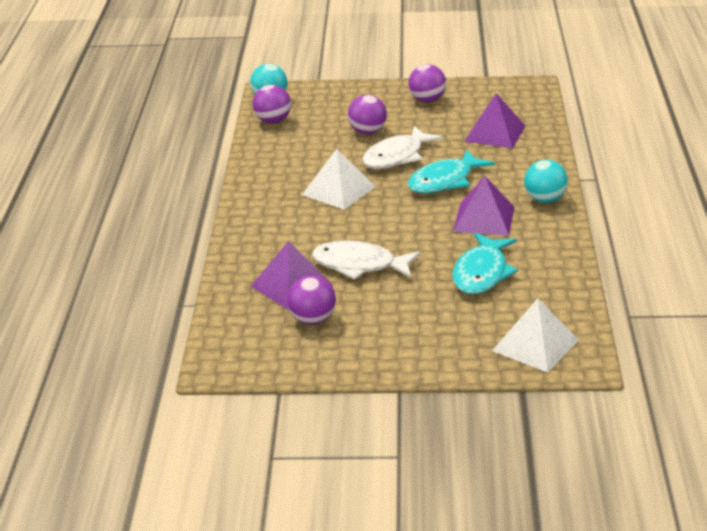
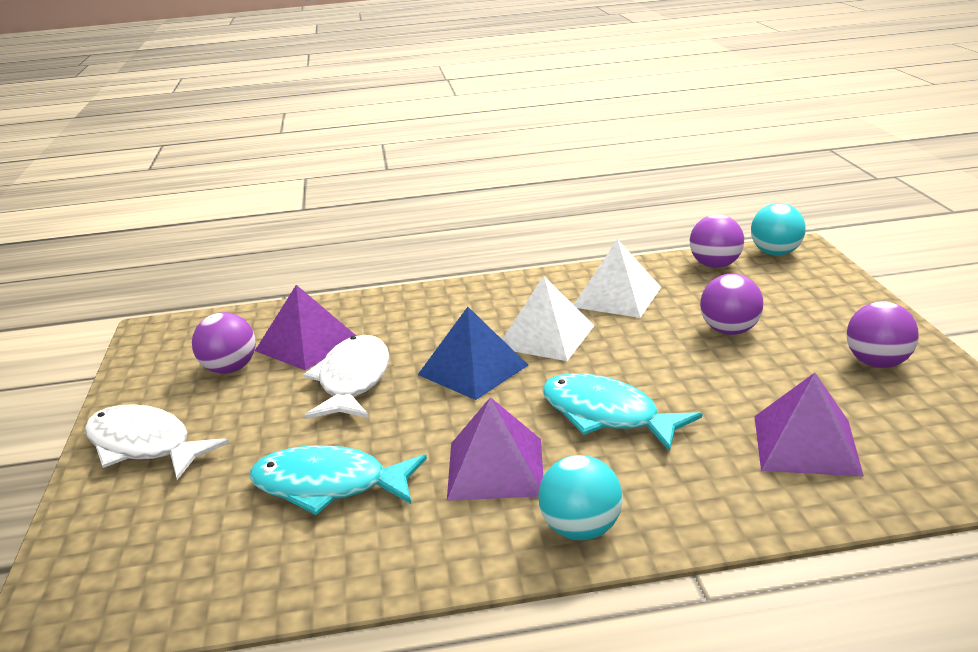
camera: 80 degrees right, 5 degrees down
(368, 219) = (473, 369): none -> blue pyramid
(397, 156) = (665, 364): white fish -> white fish (145, 446)
(535, 345) = (114, 564): white pyramid -> white pyramid (617, 297)

